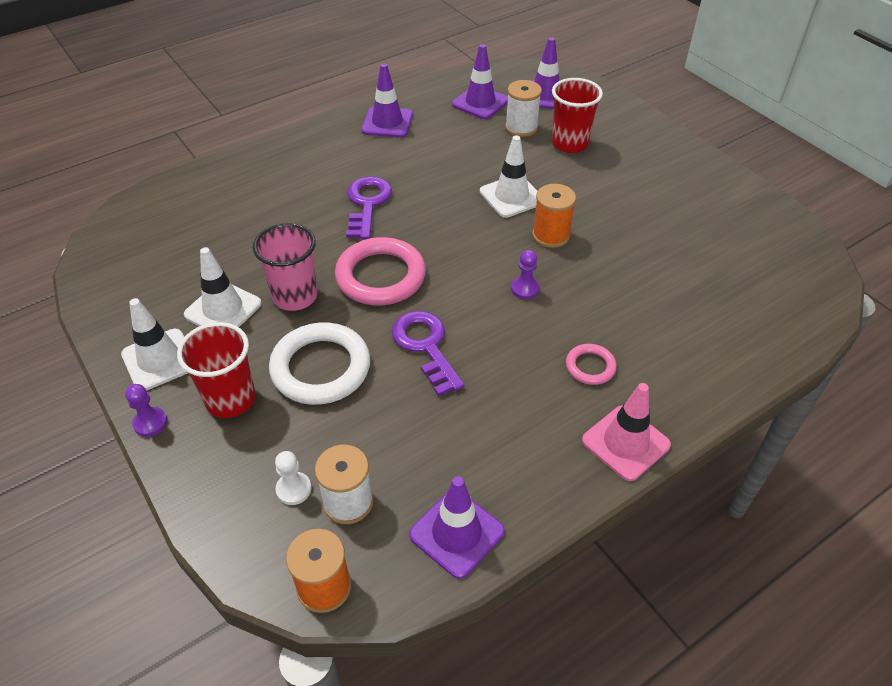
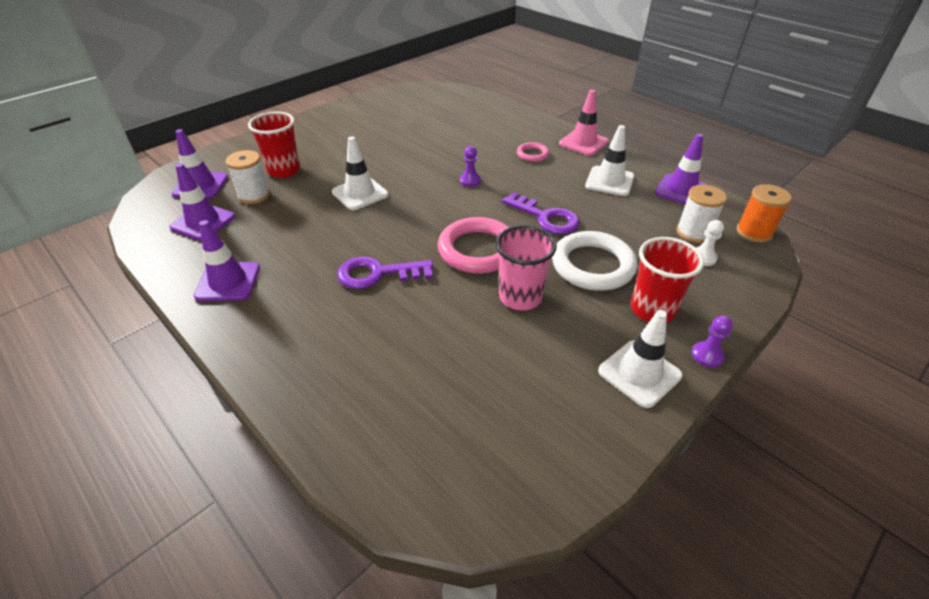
camera: 100 degrees left, 5 degrees down
(223, 309) = (556, 344): white traffic cone -> white traffic cone (609, 181)
(426, 346) = (545, 217): purple key -> purple key turned 105 degrees counterclockwise
(550, 235) = (407, 173): orange spool -> none

